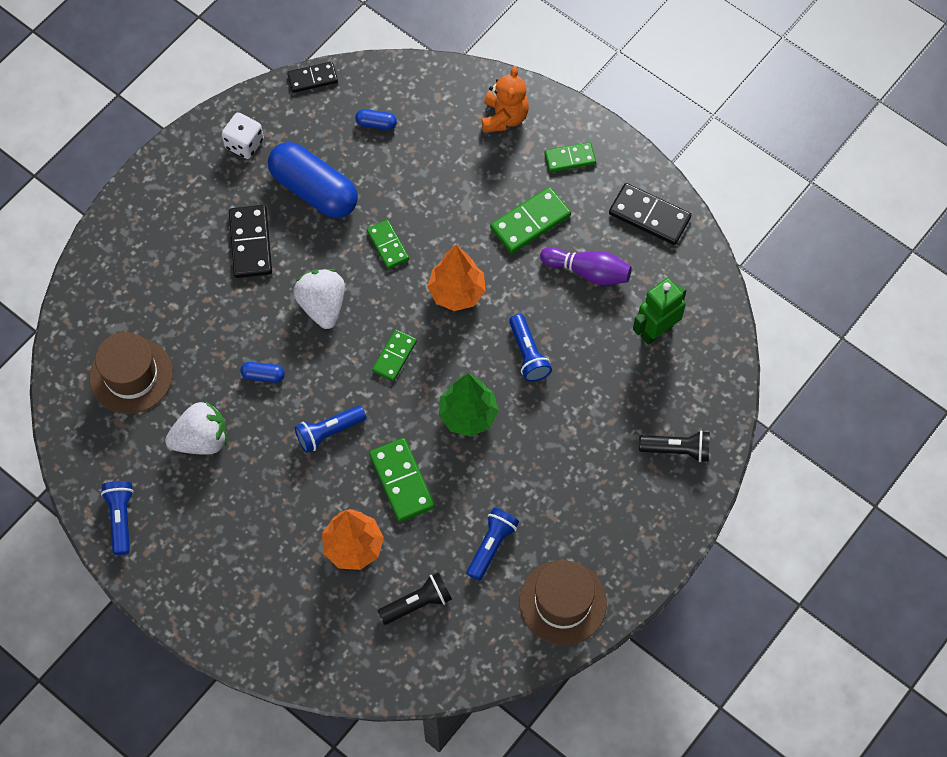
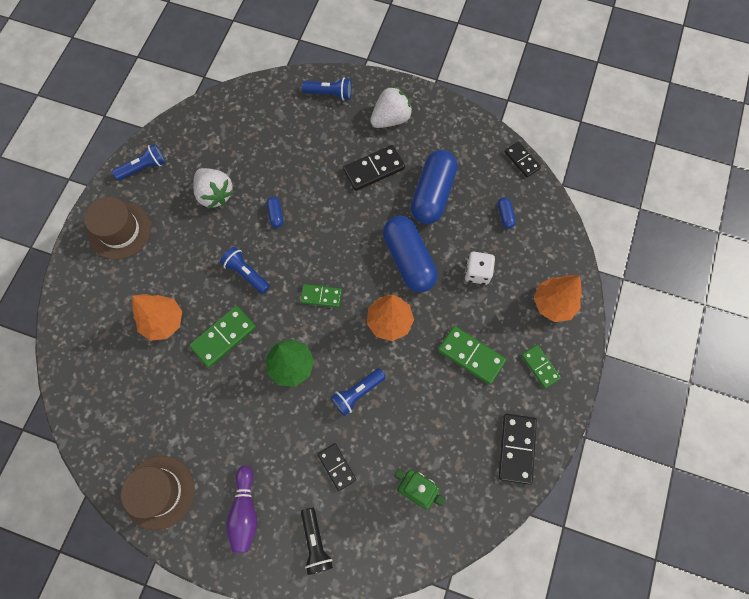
camera: 70 degrees right, 5 degrees up
(131, 375) = (248, 135): brown hat -> brown hat (120, 230)
(244, 144) = (449, 137): white dice -> white dice (477, 272)
(322, 305) = (343, 233): white strawberry -> white strawberry (391, 119)
(388, 245) = (409, 259): green domino -> blue capsule
(417, 603) = (131, 382): black flashlight -> none
(491, 546) = (191, 421): blue flashlight -> blue flashlight (330, 94)
(504, 117) = (553, 304): orange teddy bear -> orange tree
(588, 272) = (446, 415): purple bowling pin -> purple bowling pin (245, 511)
(603, 402) = (337, 467): none -> black domino

